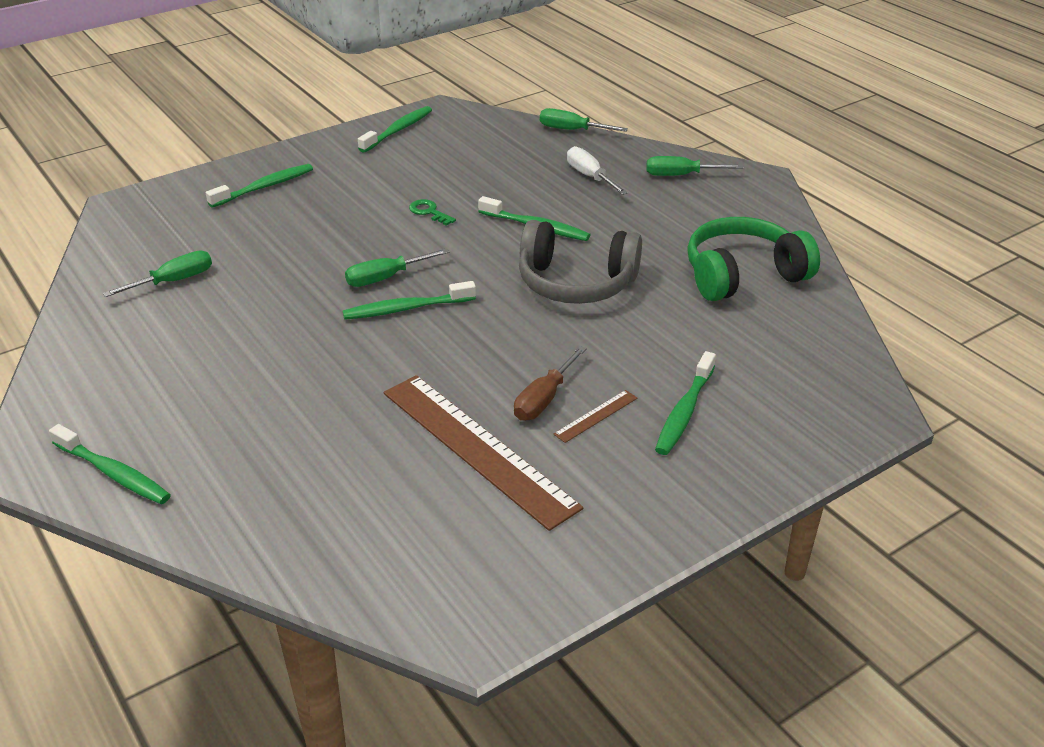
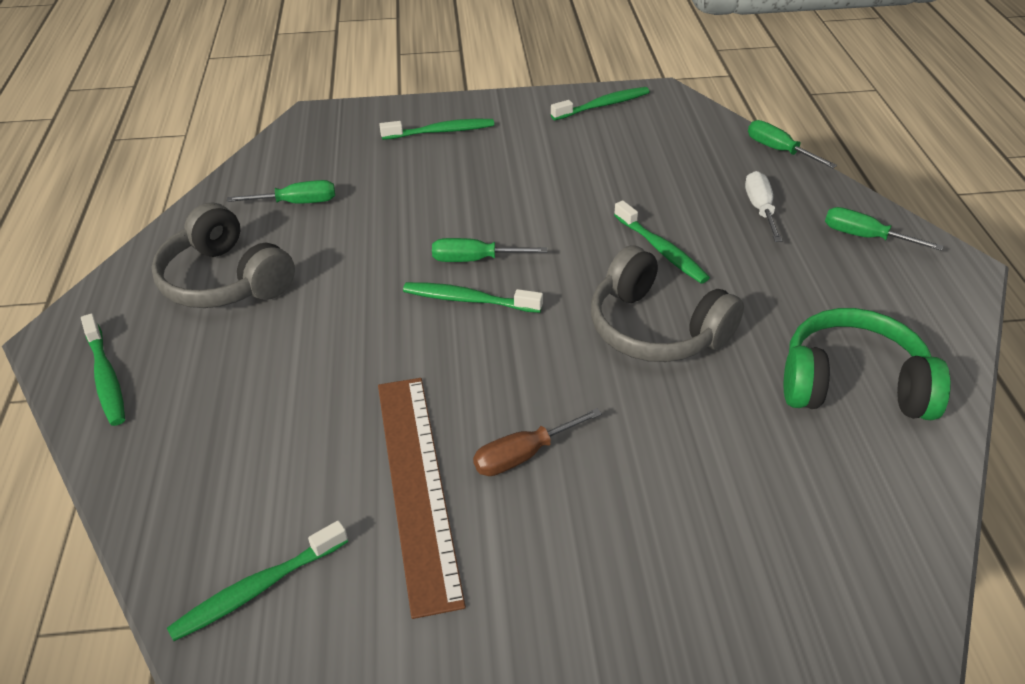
camera: 30 degrees right, 5 degrees up
(161, 362) = (225, 280): none -> grey headphones
(429, 212) = (568, 201): green key -> none
(596, 416) = (561, 498): brown ruler -> none
(684, 412) = (661, 534): green toothbrush -> green toothbrush (257, 589)

